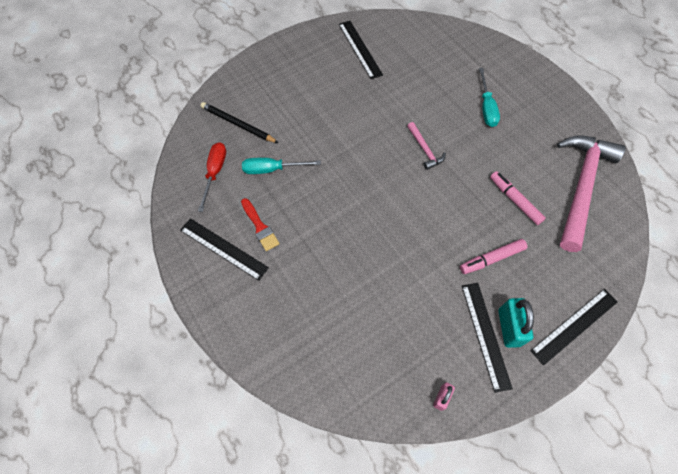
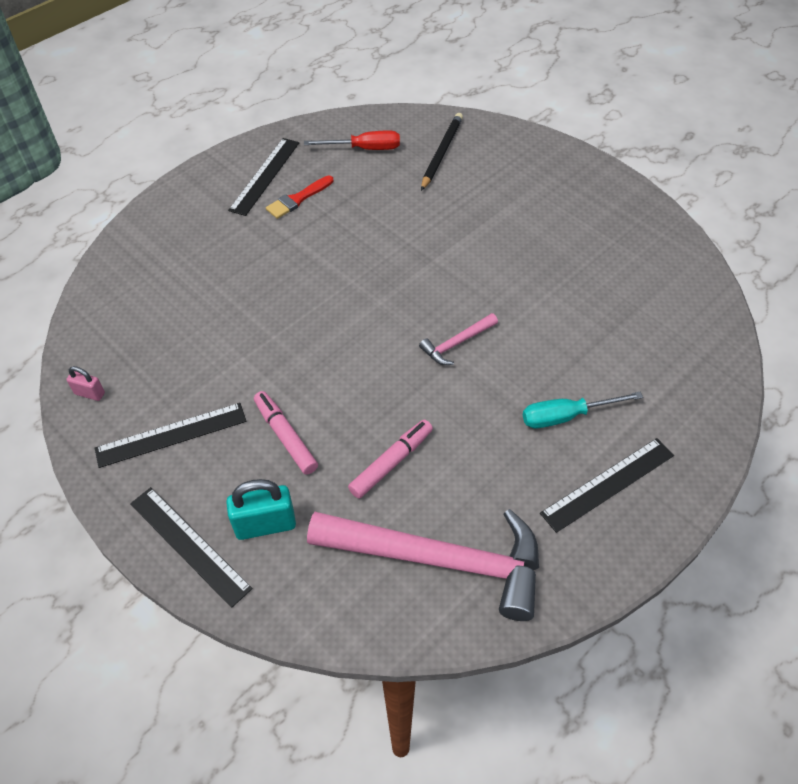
camera: 80 degrees right, 10 degrees down
(272, 169) = (381, 195): turquoise screwdriver -> none
(359, 49) = (623, 247): black ruler -> black ruler (608, 483)
(508, 327) = (183, 461): turquoise padlock -> turquoise padlock (265, 525)

